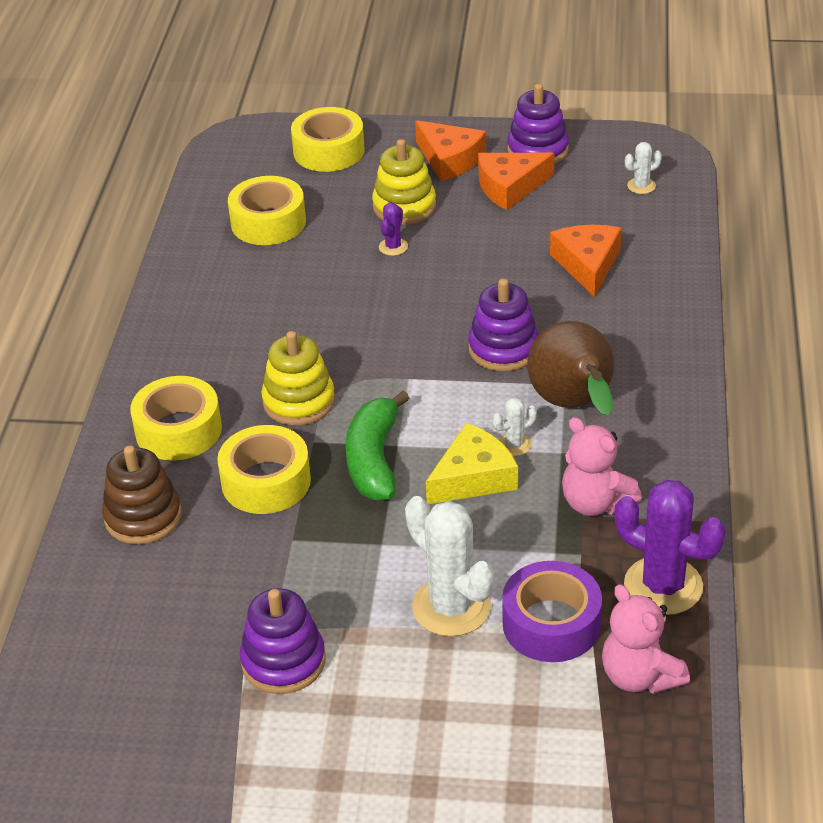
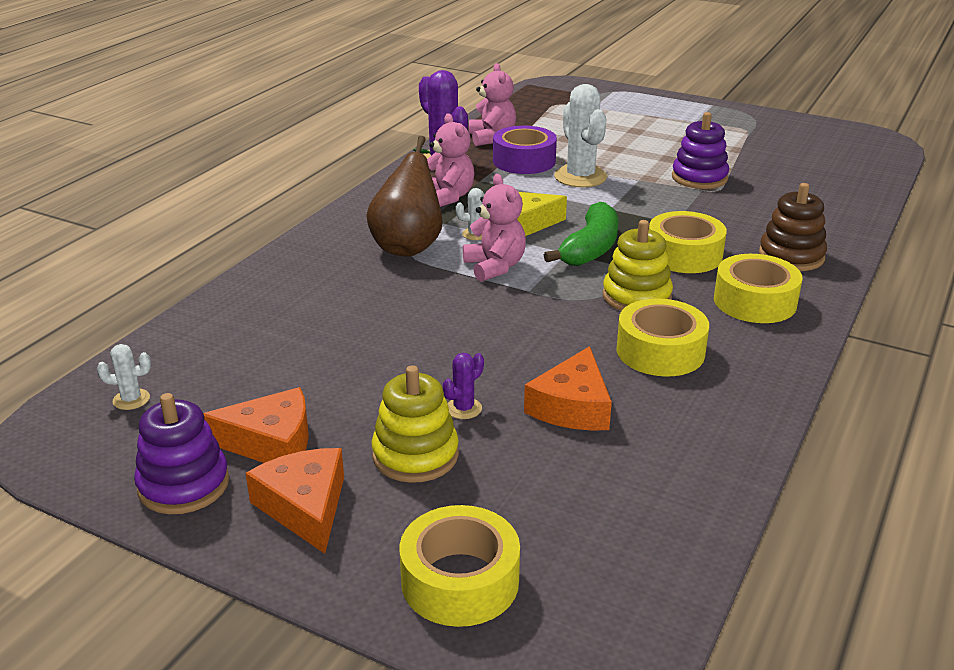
camera: 160 degrees left, 10 degrees down
(268, 222) = (600, 485): yellow tape -> yellow tape (660, 351)
(461, 400) = (495, 267): none -> pink teddy bear
(503, 349) = (429, 291): purple stacking toy -> none
(587, 264) = (283, 337): orange cheese -> orange cheese (572, 407)

